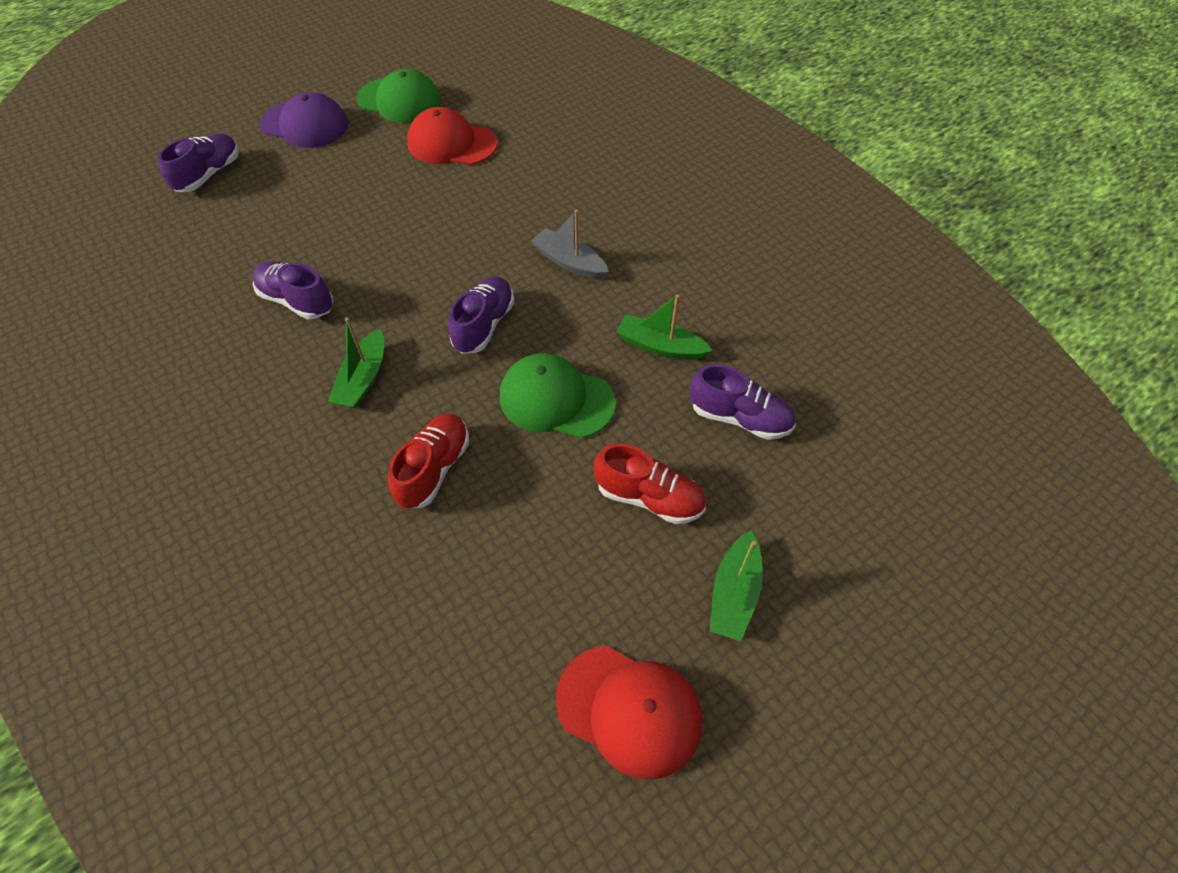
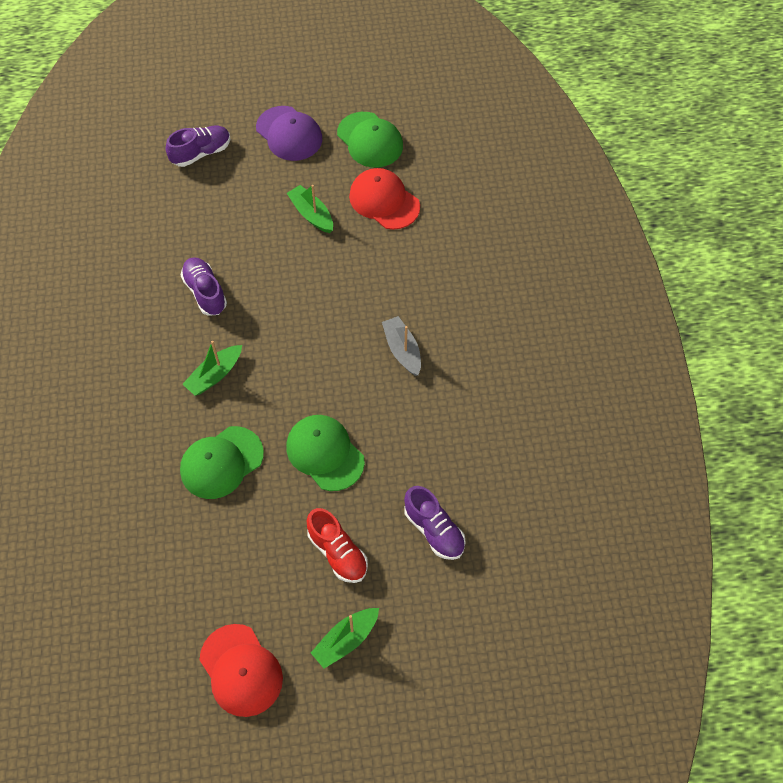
camera: 30 degrees right, 5 degrees up
(434, 469) = (221, 462): red shoe -> green cap
(484, 325) = (313, 373): purple shoe -> none
(660, 346) = (419, 449): green boat -> green boat (311, 214)

